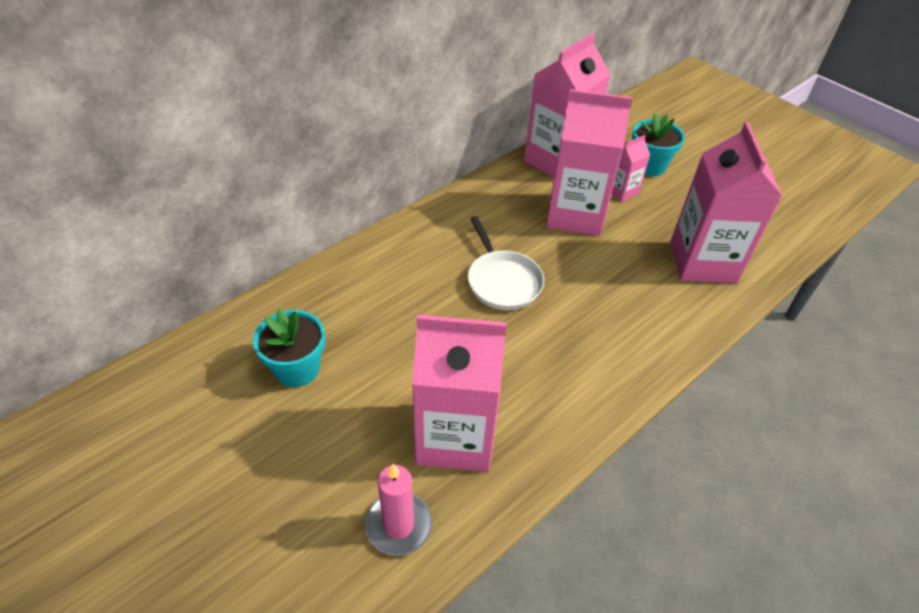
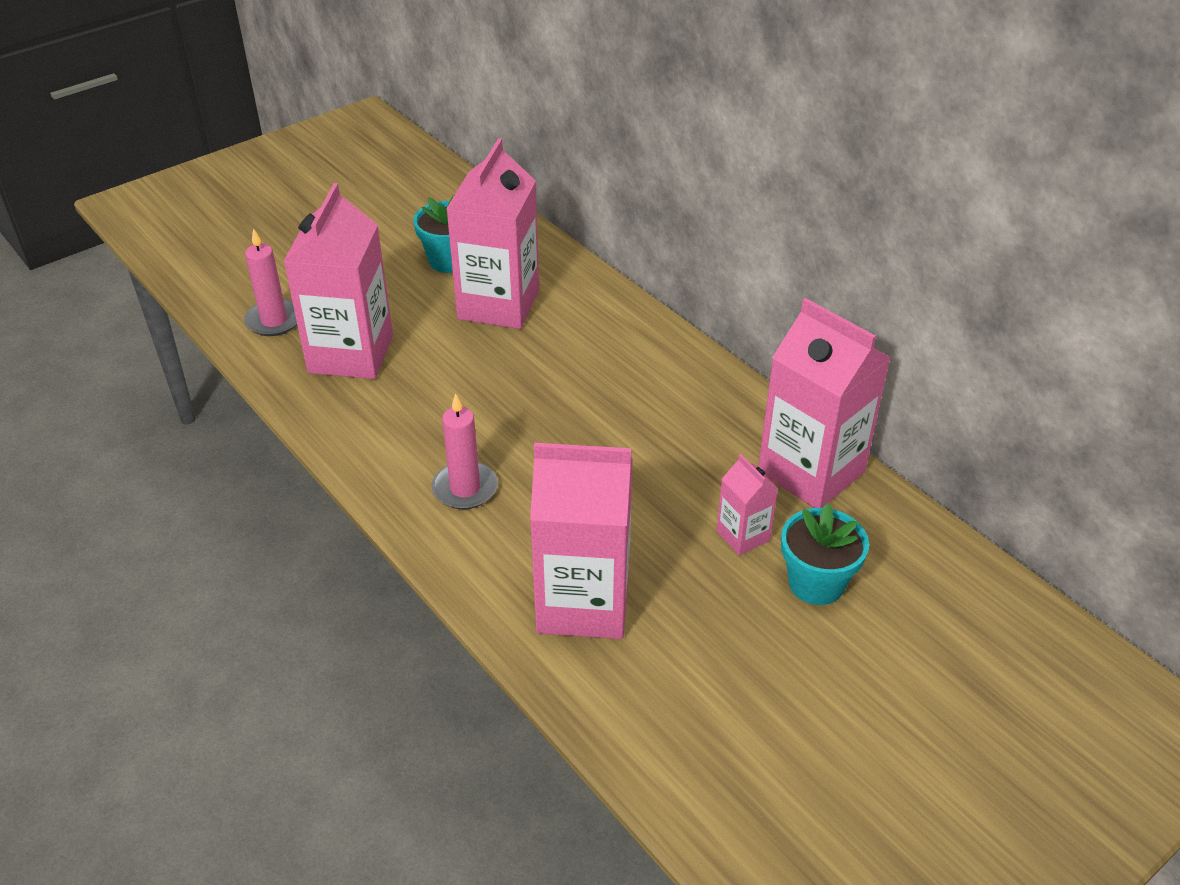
camera: 95 degrees right, 5 degrees down
(502, 281) = (555, 398): white pan -> none
(575, 215) = (683, 476): pink carton -> pink carton (498, 304)
(617, 330) = (465, 488): none -> pink candle

